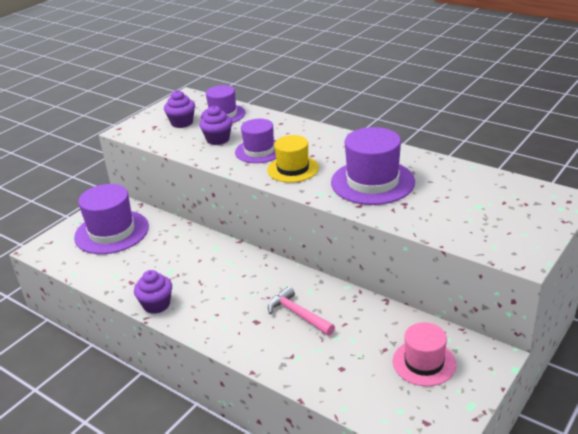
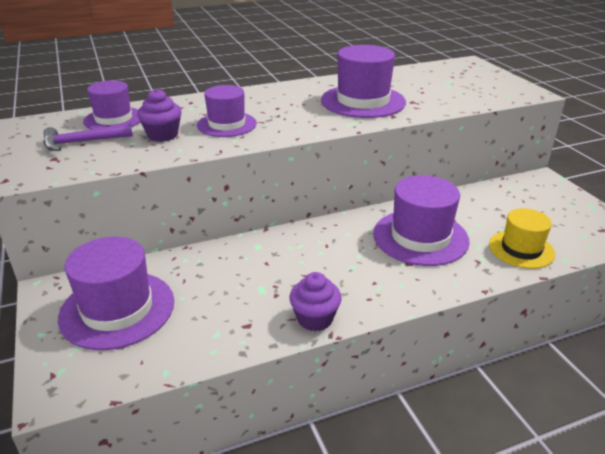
camera: 60 degrees left, 0 degrees up
(182, 123) = (82, 142): purple cupcake -> purple hammer
(293, 169) = (288, 121): yellow hat -> yellow hat (521, 249)
(298, 314) = (420, 237): pink hammer -> purple hat
(424, 362) = (532, 205): pink hat -> none

